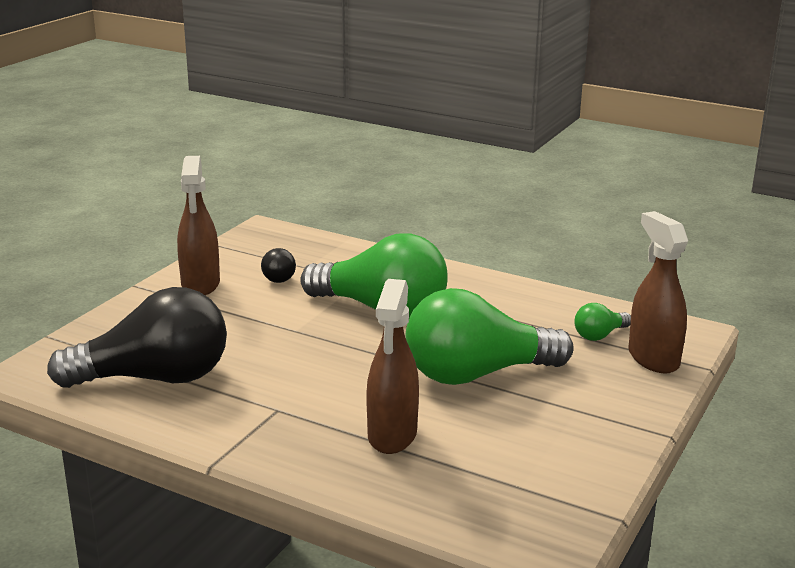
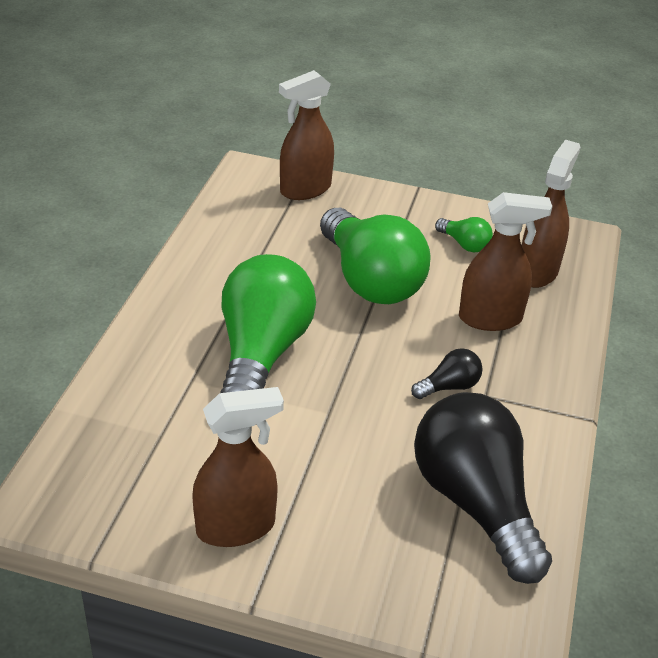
camera: 105 degrees left, 15 degrees up
(277, 276) = (196, 455): black light bulb -> black light bulb (449, 386)
(472, 489) = (537, 271): none -> brown spray bottle
(599, 335) = (272, 215): green light bulb -> green light bulb (464, 244)

